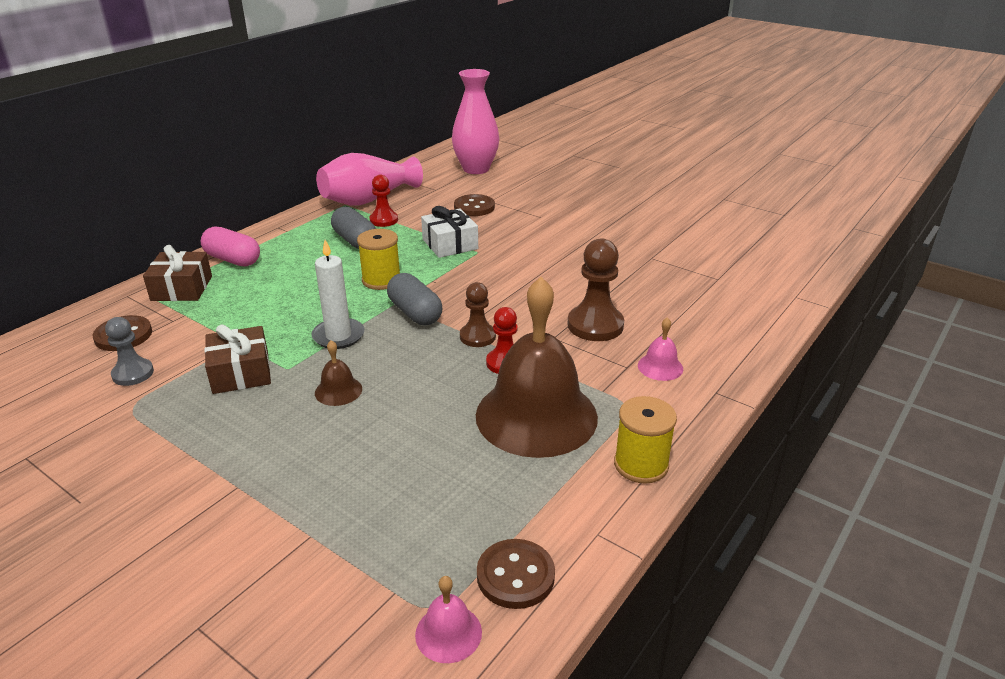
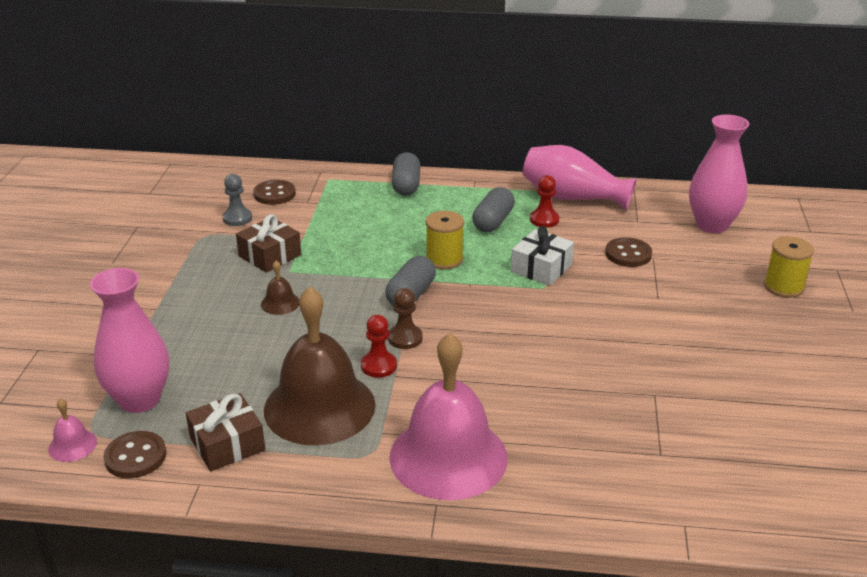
camera: 60 degrees right, 0 degrees up
(182, 288) = (348, 186): brown gift -> brown gift (227, 444)
(233, 260) = (406, 185): pink capsule -> grey capsule
(338, 336) = (347, 274): white candle -> none
(410, 546) = (139, 400): none -> pink vase
(595, 325) = (483, 396): brown pawn -> none
(641, 464) = (294, 484): yellow spool -> yellow spool (783, 287)
(660, 367) = (448, 456): pink bell -> pink bell, size x2.48

